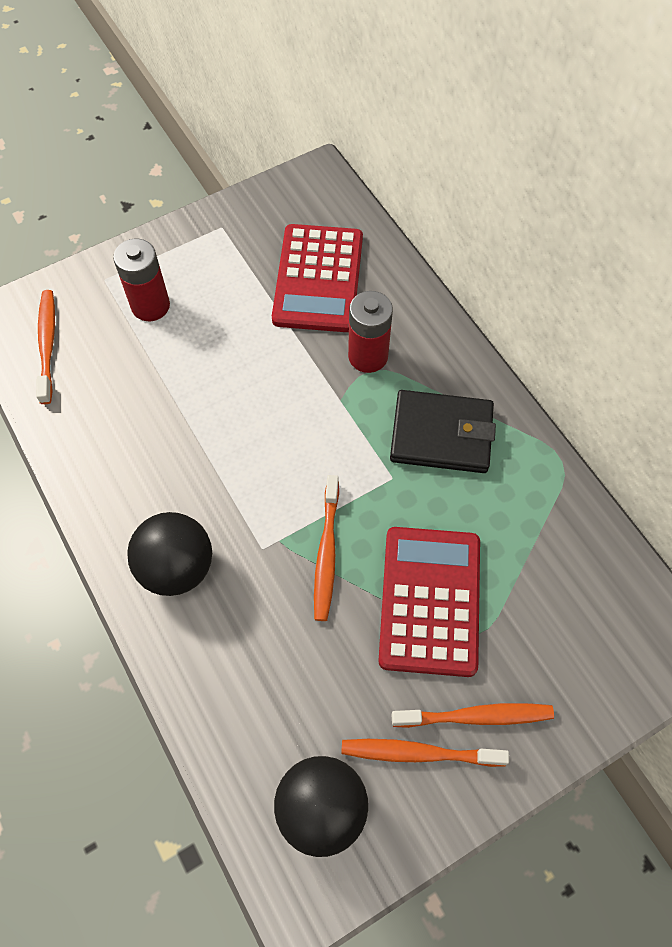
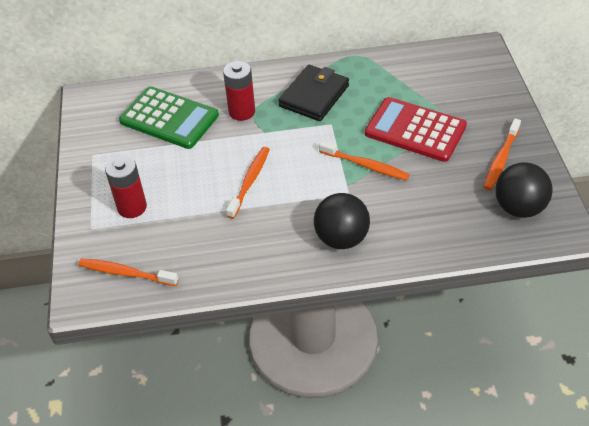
camera: 65 degrees left, 15 degrees down
(318, 279) = (169, 118): red calculator -> green calculator
(475, 716) = (488, 131): orange toothbrush -> orange toothbrush (249, 181)

